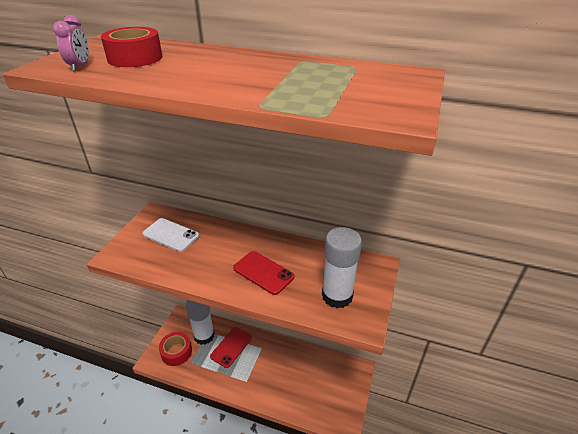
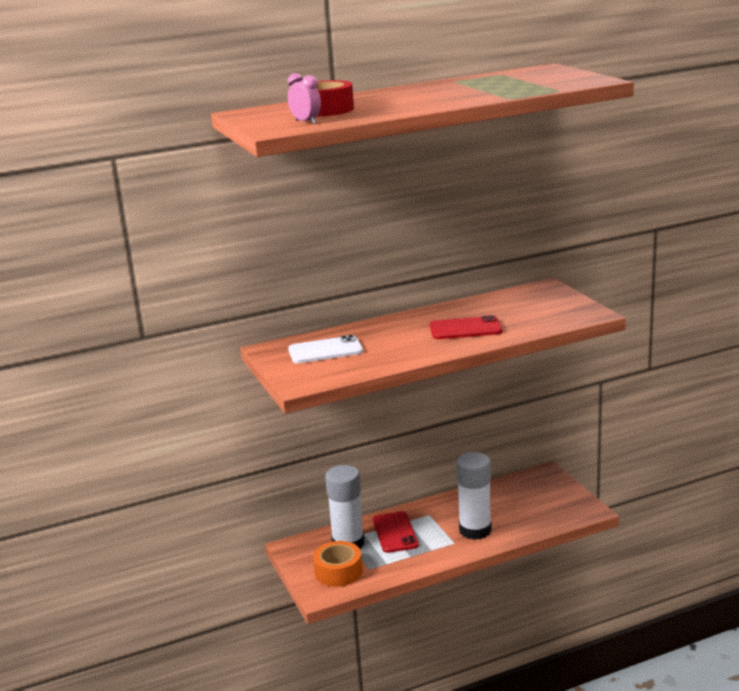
camera: 40 degrees left, 15 degrees down
(176, 352) = (338, 572): red tape -> orange tape
(337, 296) = (548, 312): white glue stick -> white glue stick (475, 530)

